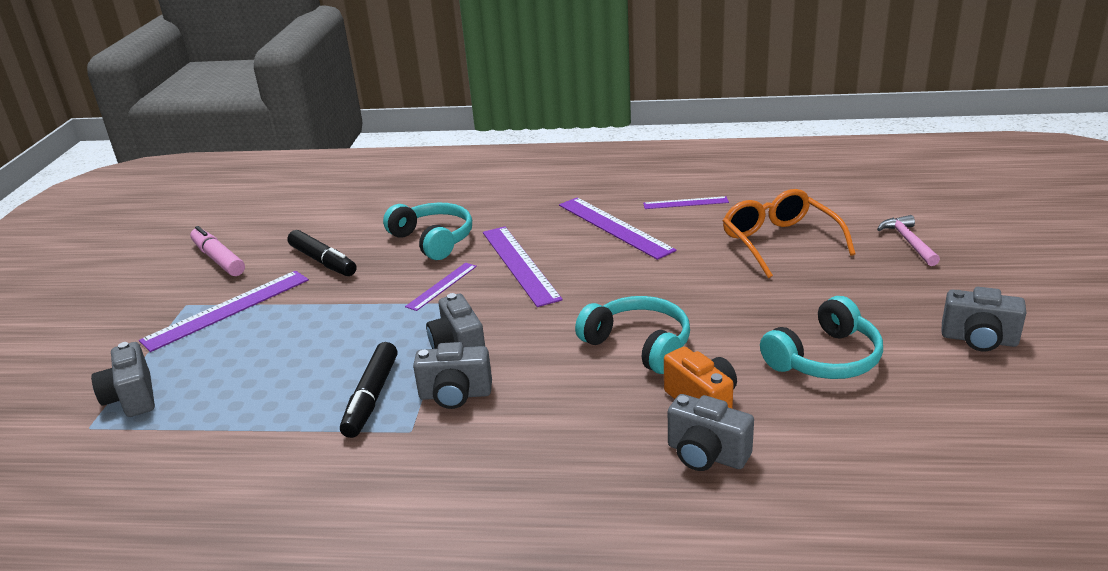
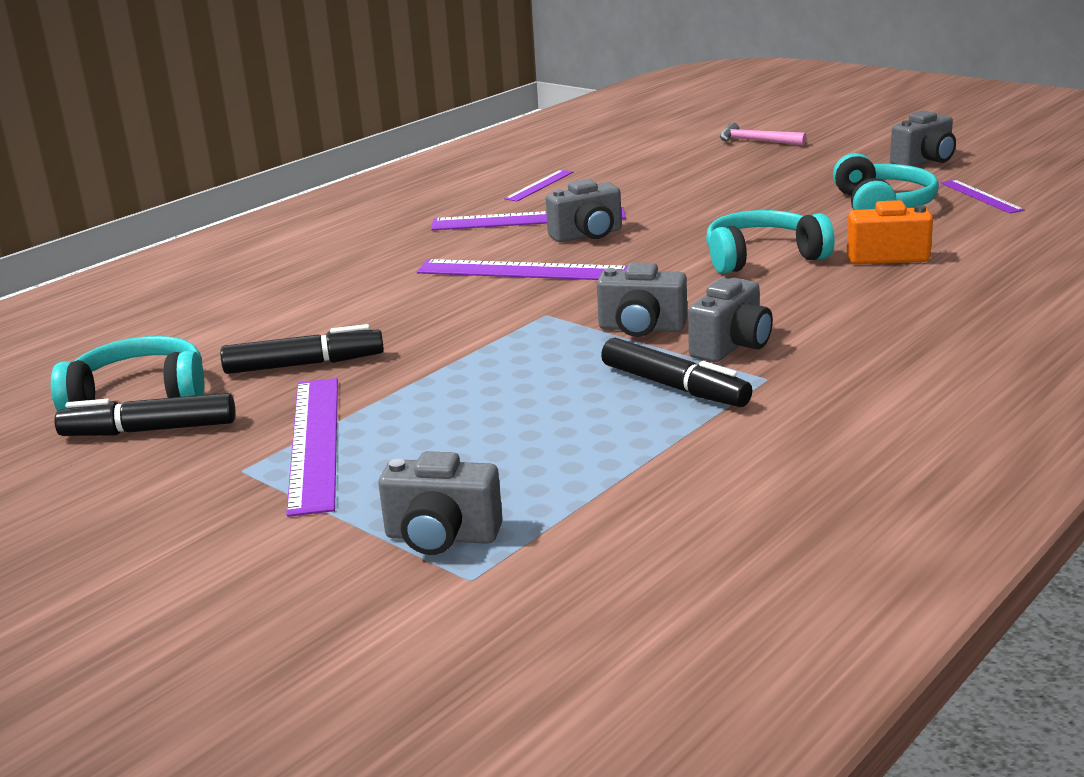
camera: 55 degrees left, 5 degrees down
(218, 259) = (149, 430): pink marker -> black marker
(433, 240) = (380, 298): turquoise headphones -> turquoise headphones (139, 396)
(442, 286) = (497, 313): purple ruler -> purple ruler (981, 196)
(706, 455) = (963, 272): grey camera -> grey camera (587, 235)
(780, 243) = (680, 174): orange glasses -> none

